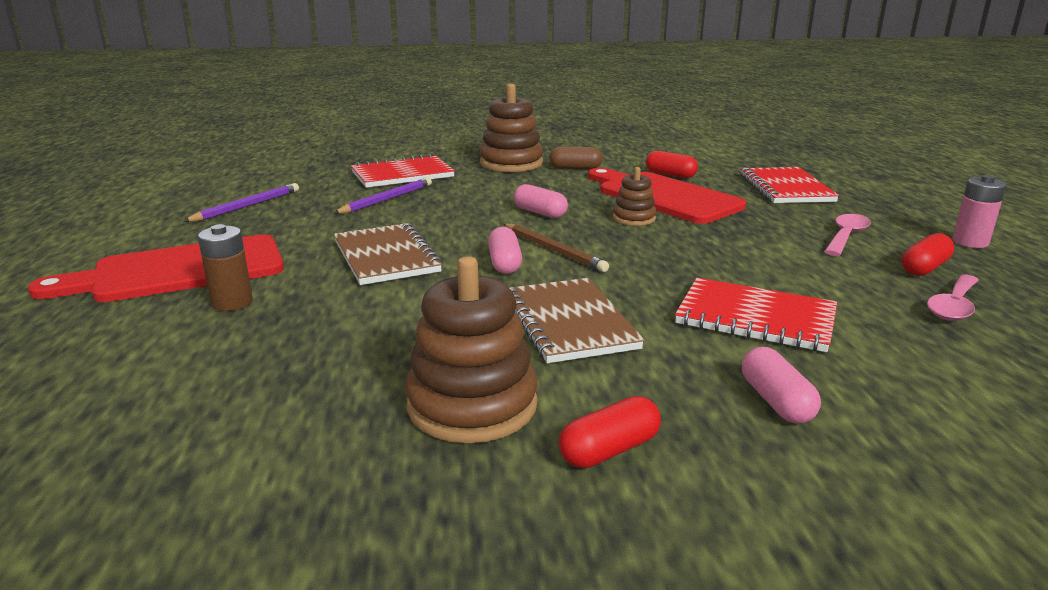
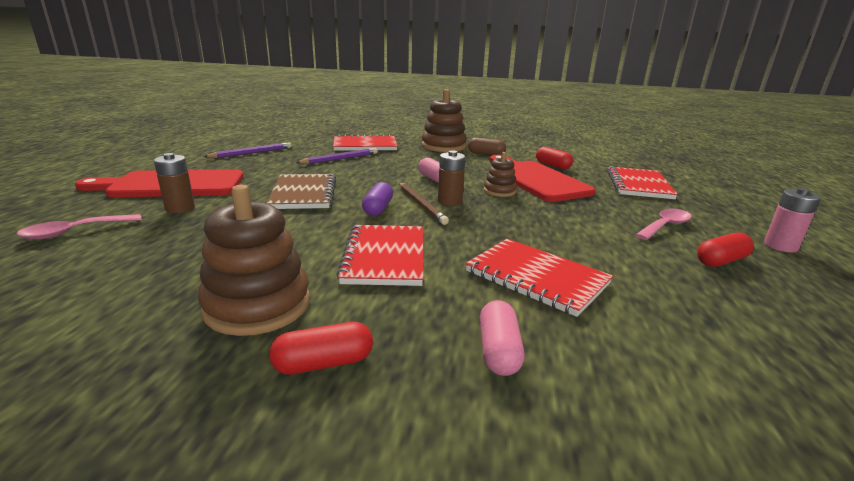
camera: 15 degrees right, 0 degrees up
(504, 263) = (378, 209): pink capsule -> purple capsule
(569, 322) = (385, 257): brown notebook -> red notebook
(585, 240) = (450, 201): none -> brown battery
(953, 306) = (728, 297): pink spoon -> pink spoon (74, 232)

